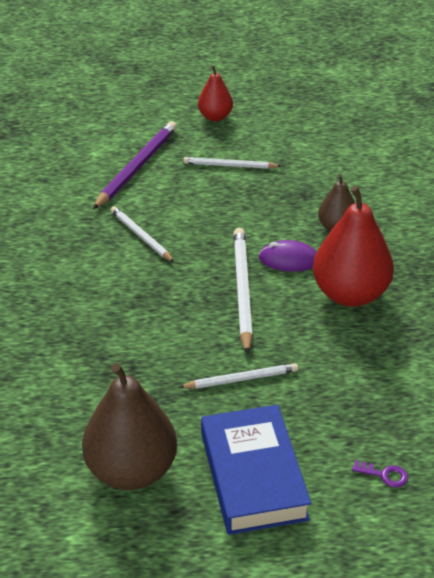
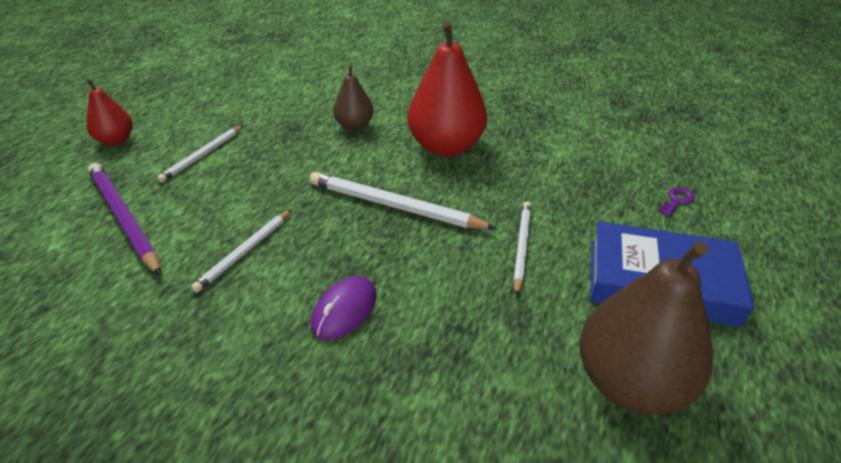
camera: 65 degrees left, 0 degrees up
(141, 236) = (245, 252): white pencil -> white pencil turned 45 degrees counterclockwise
(289, 259) = (374, 164): purple mouse -> purple mouse (344, 310)

